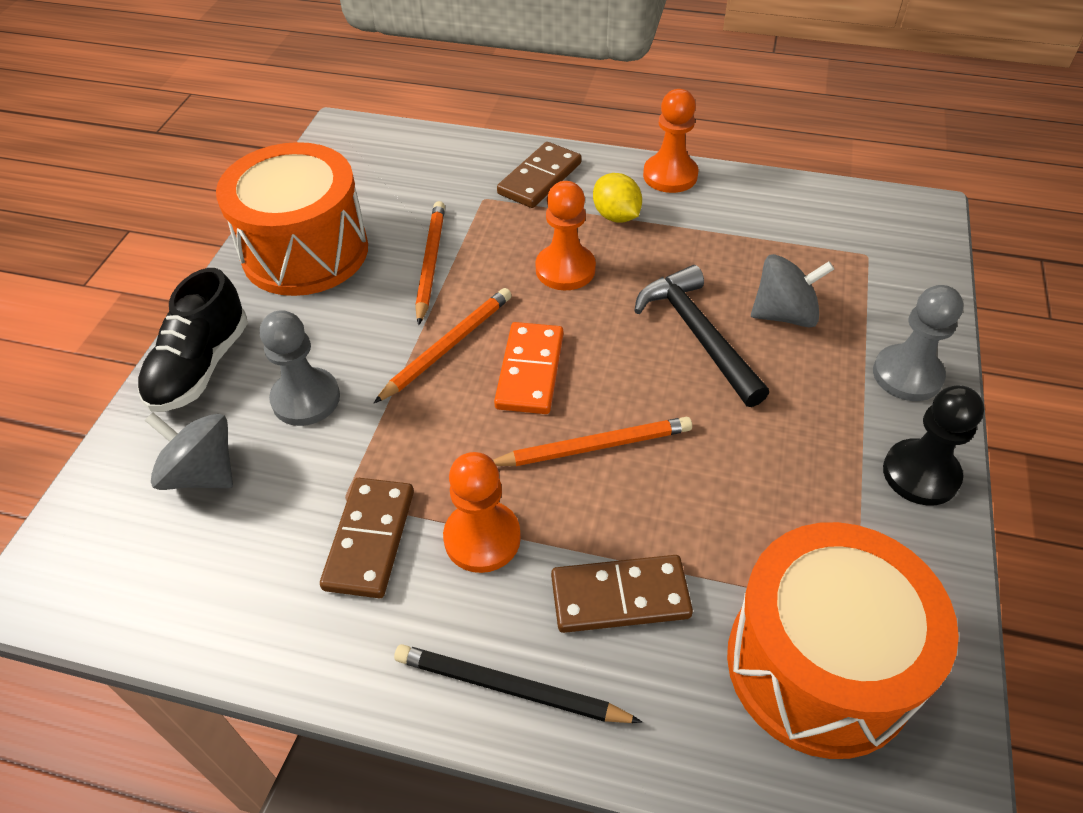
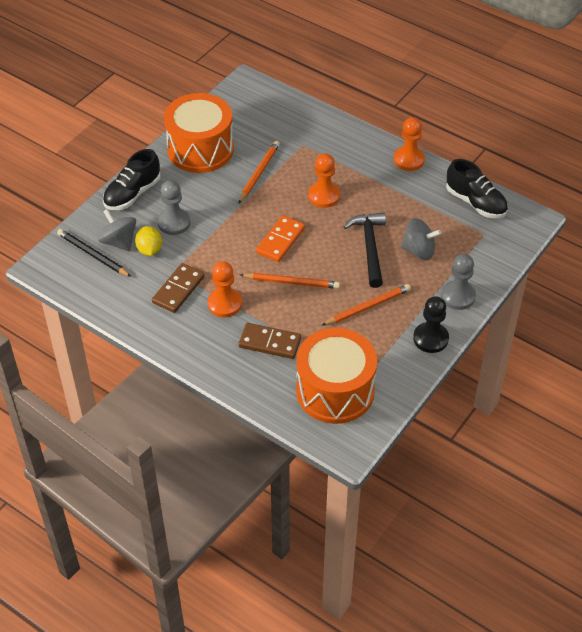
camera: 20 degrees right, 0 degrees up
(448, 347) = (248, 218): orange pencil -> orange pencil (367, 307)
(510, 688) = (210, 359): black pencil -> black pencil (93, 255)
(540, 178) = (338, 142): brown domino -> none
(616, 216) = (366, 175): yellow lemon -> yellow lemon (149, 250)
(818, 210) = (475, 202): none -> black shoe

